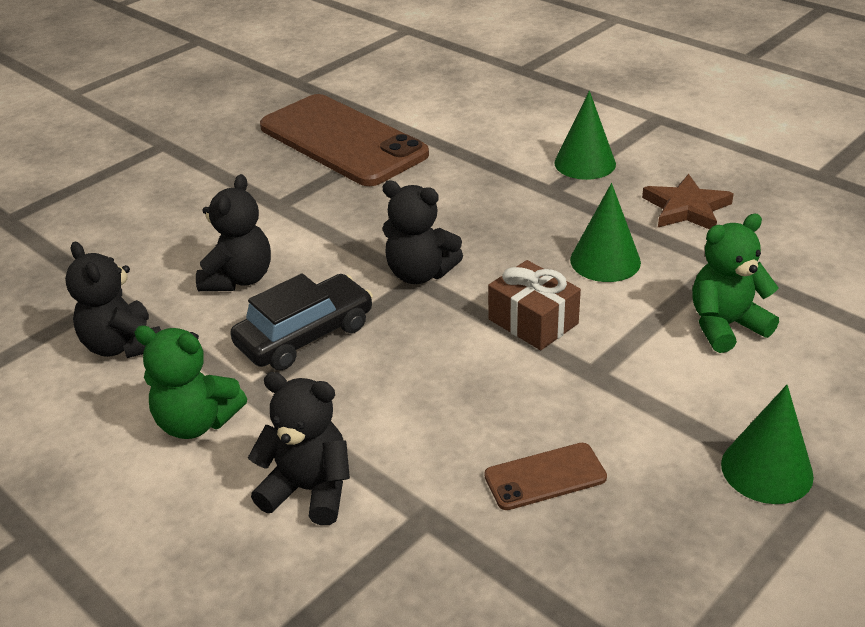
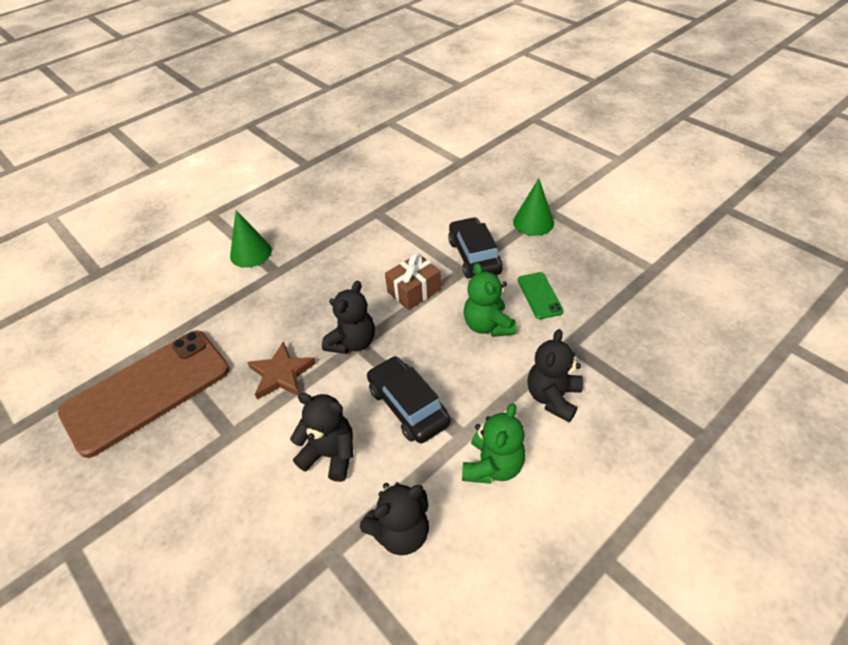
camera: 85 degrees left, 10 degrees up
(545, 476) = (539, 295): brown phone -> green phone
(605, 261) = (362, 255): green cone -> none
(634, 386) = (474, 256): none -> black car
(686, 208) = (320, 217): brown star -> brown star (281, 374)
(725, 326) = (430, 218): green teddy bear -> green teddy bear (488, 325)

